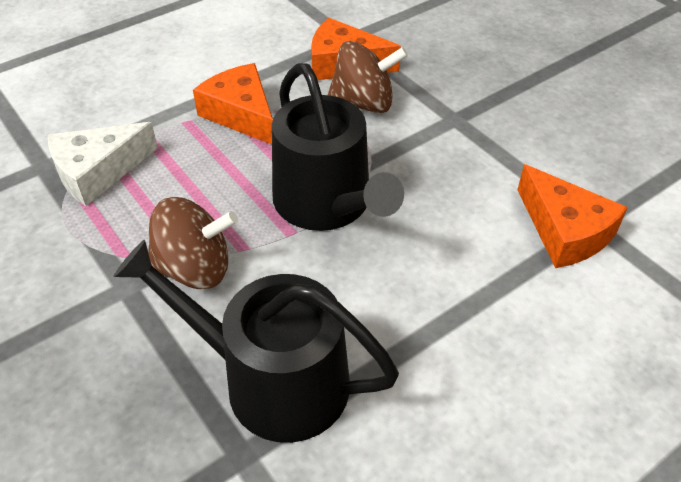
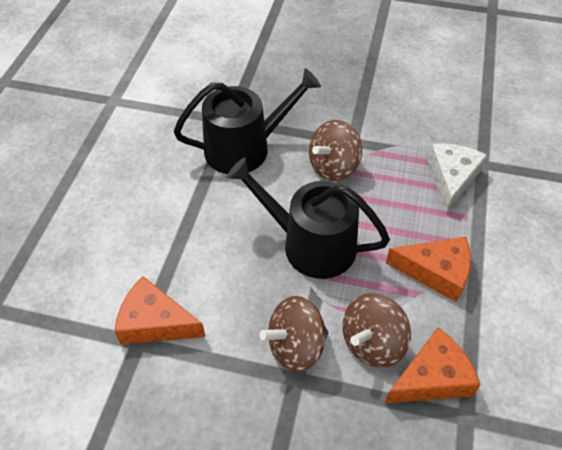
camera: 140 degrees right, 5 degrees up
(434, 136) = (296, 347): none -> brown spinning top

